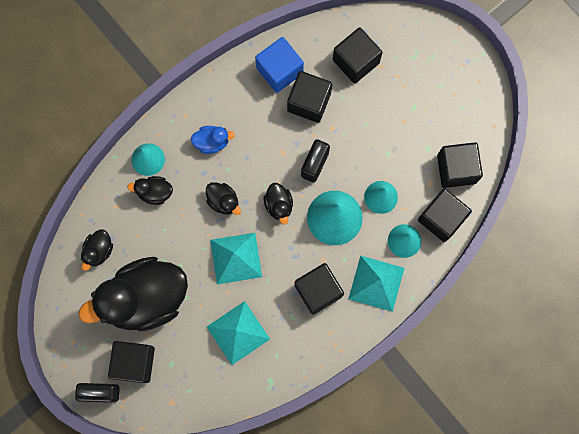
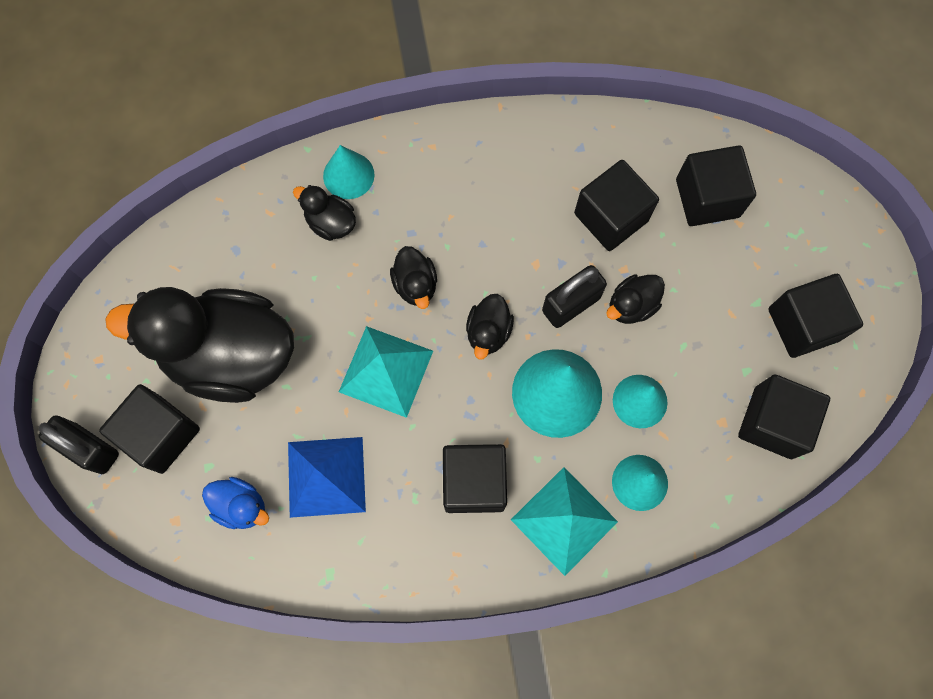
camera: 30 degrees right, 5 degrees down
(99, 251) = (210, 257): black duck -> black duck (631, 306)
(212, 142) = (447, 199): blue duck -> blue duck (241, 506)
(238, 333) = (326, 477): turquoise pyramid -> blue pyramid
(279, 70) = (594, 155): blue cube -> none
(441, 218) = (712, 481): black cube -> black cube (803, 324)

